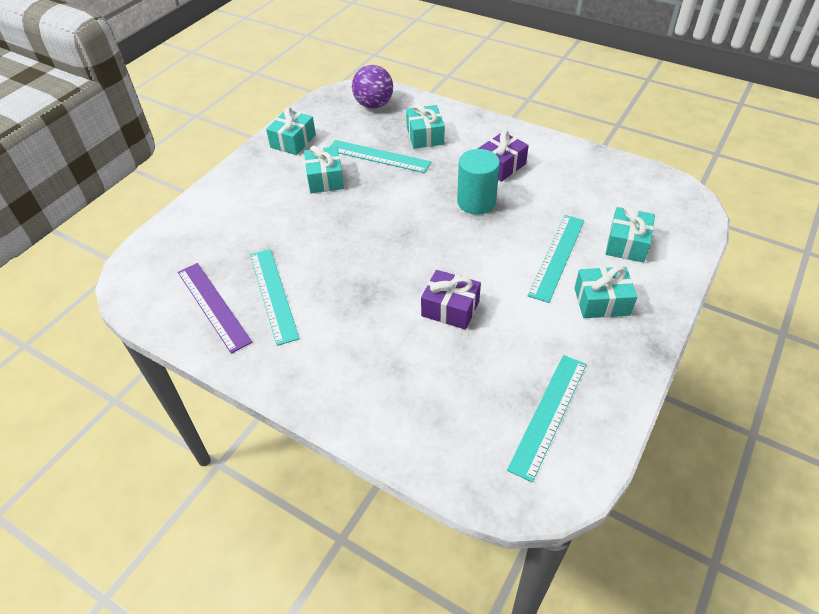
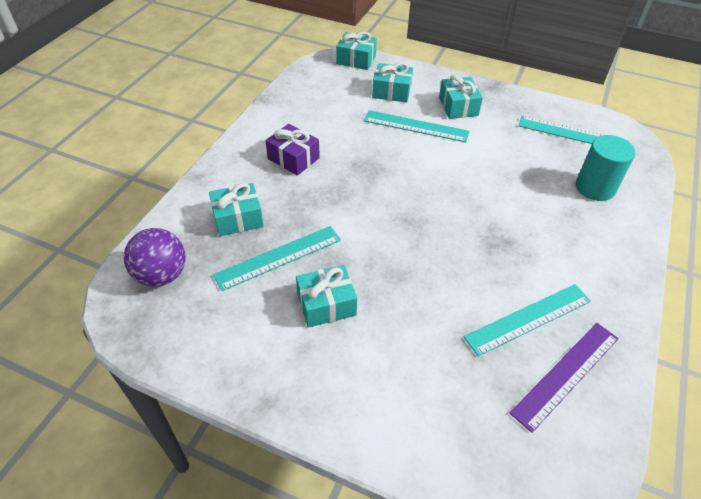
camera: 100 degrees left, 0 degrees up
(293, 141) = (243, 357): turquoise gift -> turquoise gift (356, 60)
(378, 156) = (278, 257): turquoise ruler -> turquoise ruler turned 45 degrees clockwise
(450, 308) = (495, 185): purple gift -> none
(476, 202) = (352, 174): turquoise cylinder -> turquoise cylinder (595, 187)

